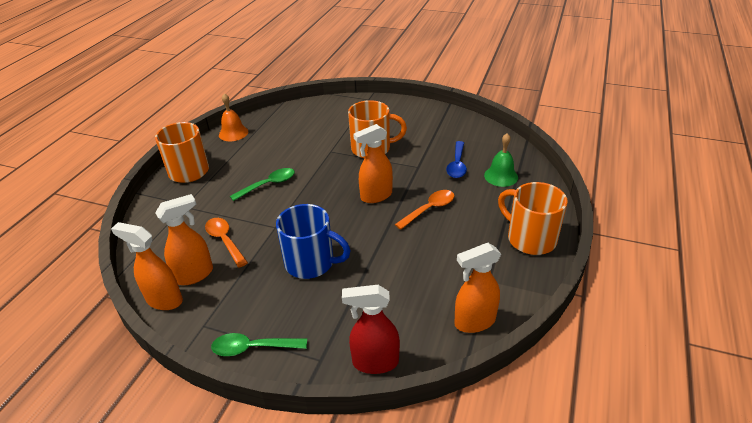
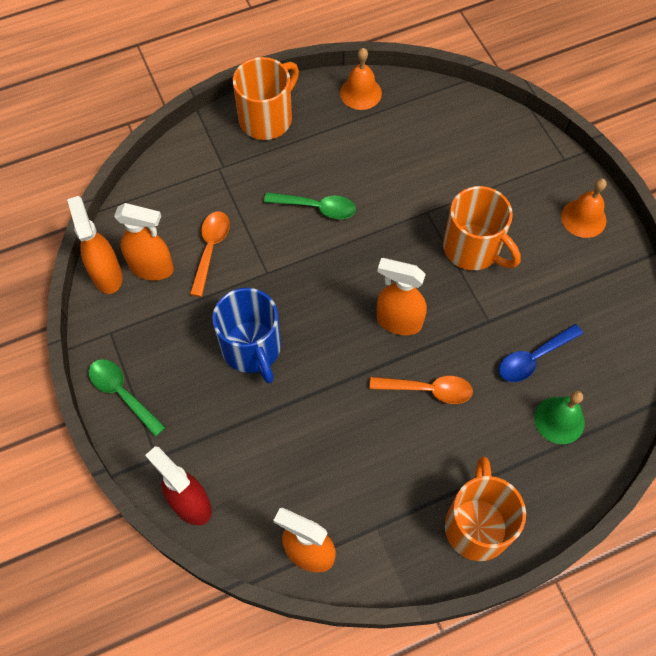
camera: 45 degrees right, 25 degrees up
(405, 110) = (583, 218): none -> orange bell

